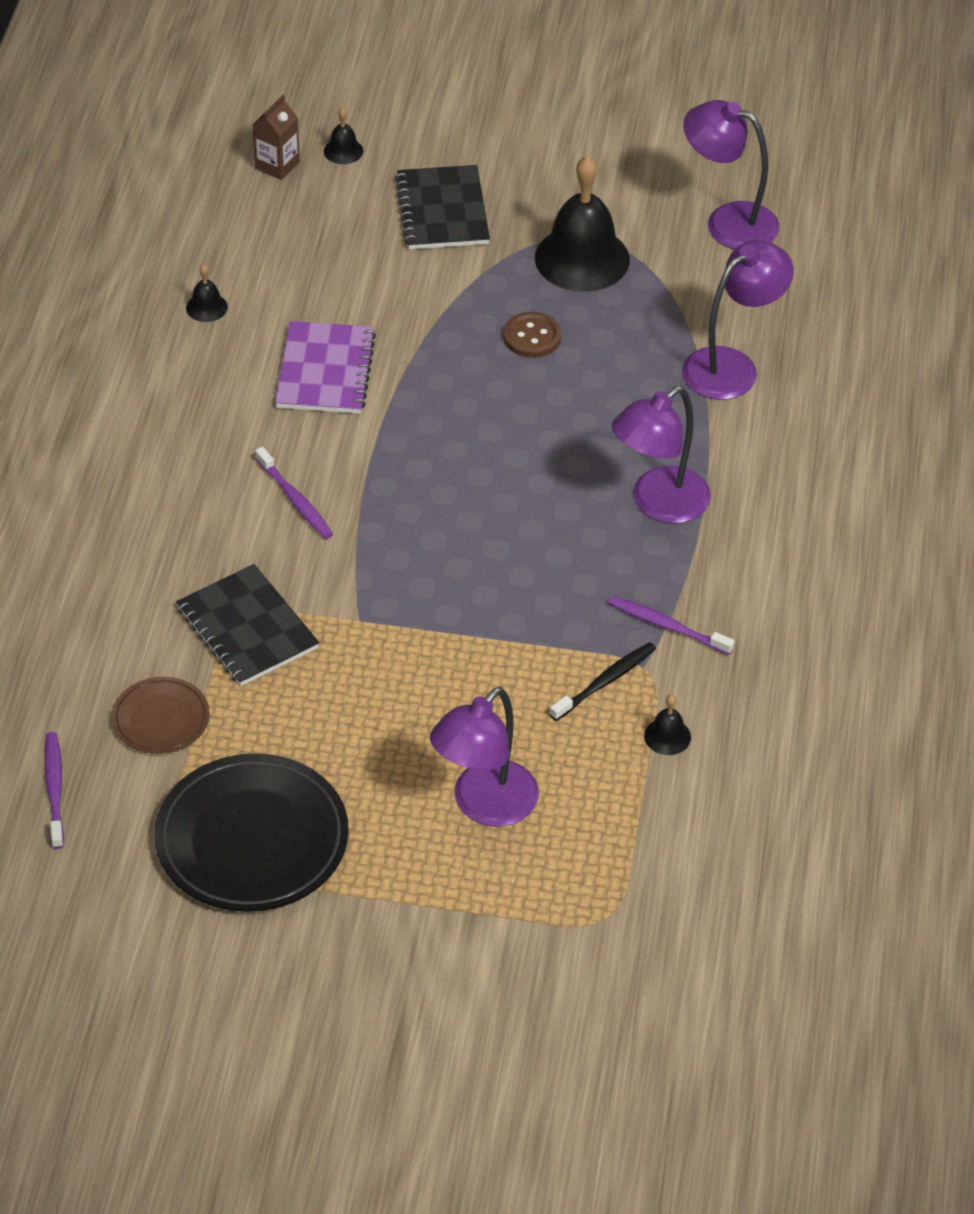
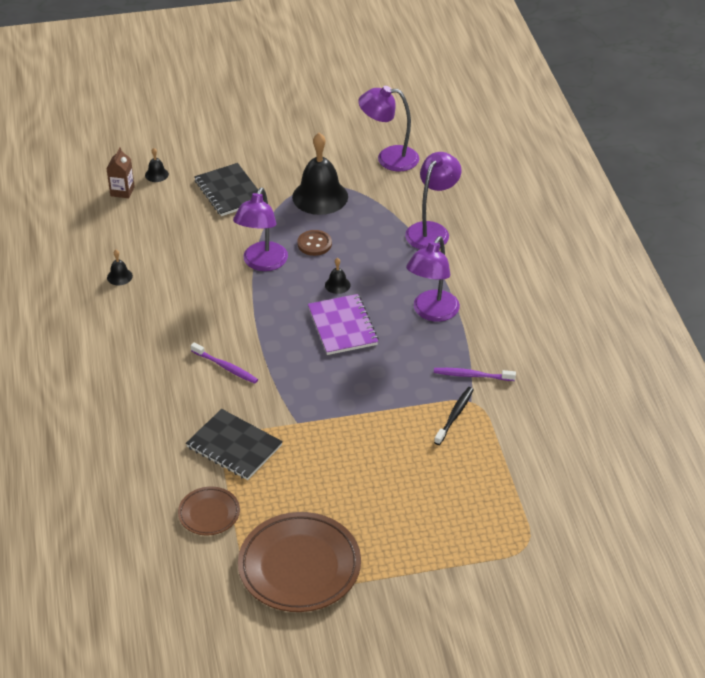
camera: 20 degrees left, 5 degrees down
(54, 789) = (164, 574): purple toothbrush -> none
(252, 840) = (299, 567): black plate -> brown plate
(325, 371) = (206, 292): purple notebook -> purple notebook (342, 326)
(484, 806) = (424, 504): purple lamp -> purple lamp (262, 263)
(667, 736) = (505, 435): black bell -> black bell (337, 285)

